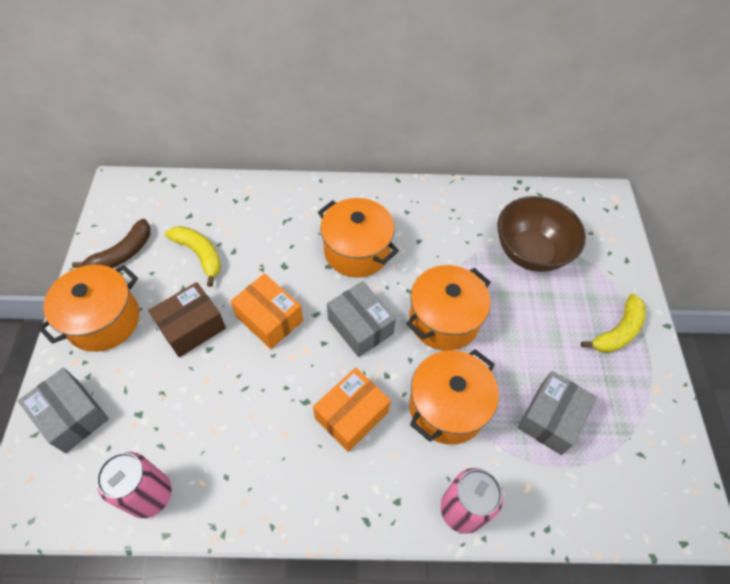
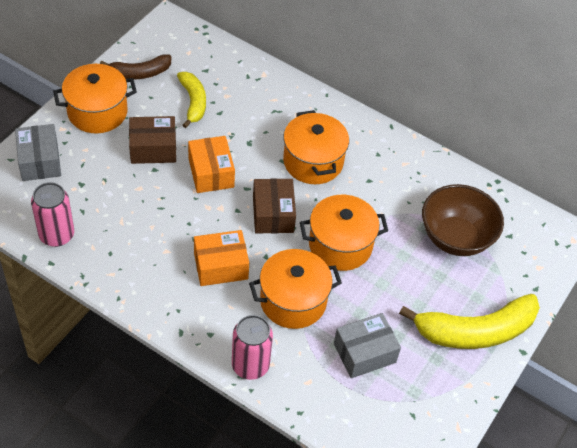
camera: 30 degrees right, 5 degrees down
(360, 326) = (273, 214): grey box -> brown box
(617, 331) = (475, 331): yellow banana -> yellow banana, size x1.71

